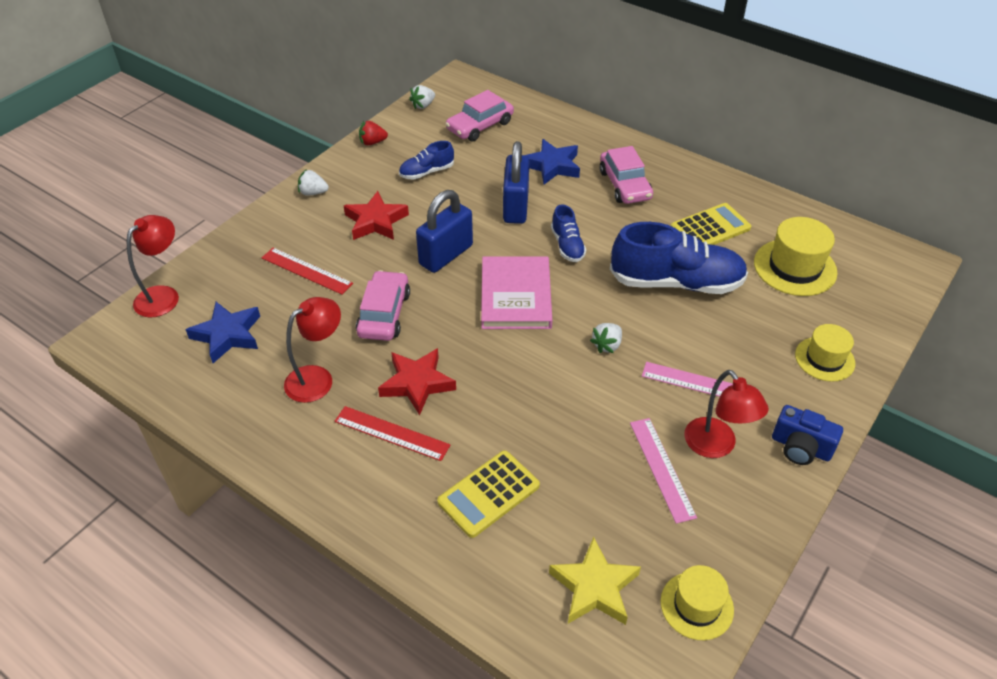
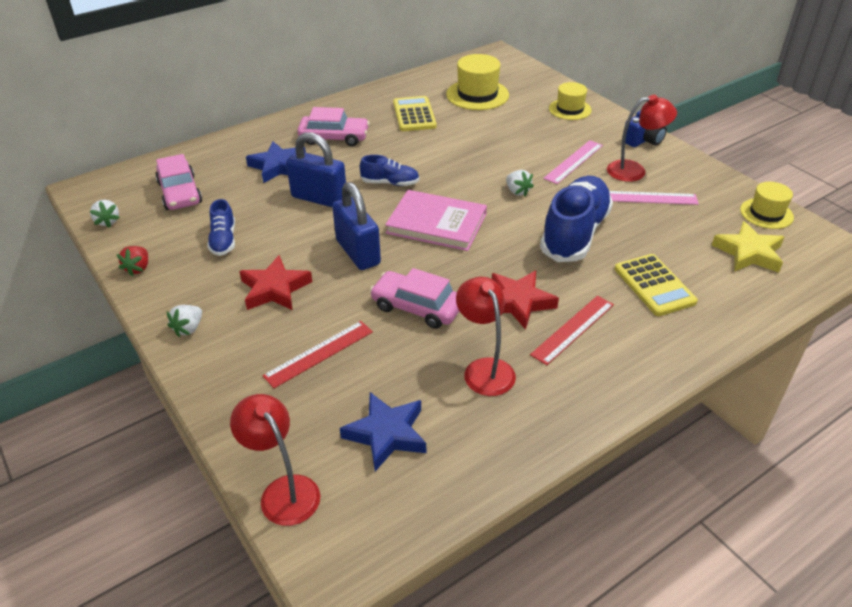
camera: 70 degrees left, 5 degrees down
(676, 282) = (465, 144): blue shoe -> blue shoe (574, 233)

